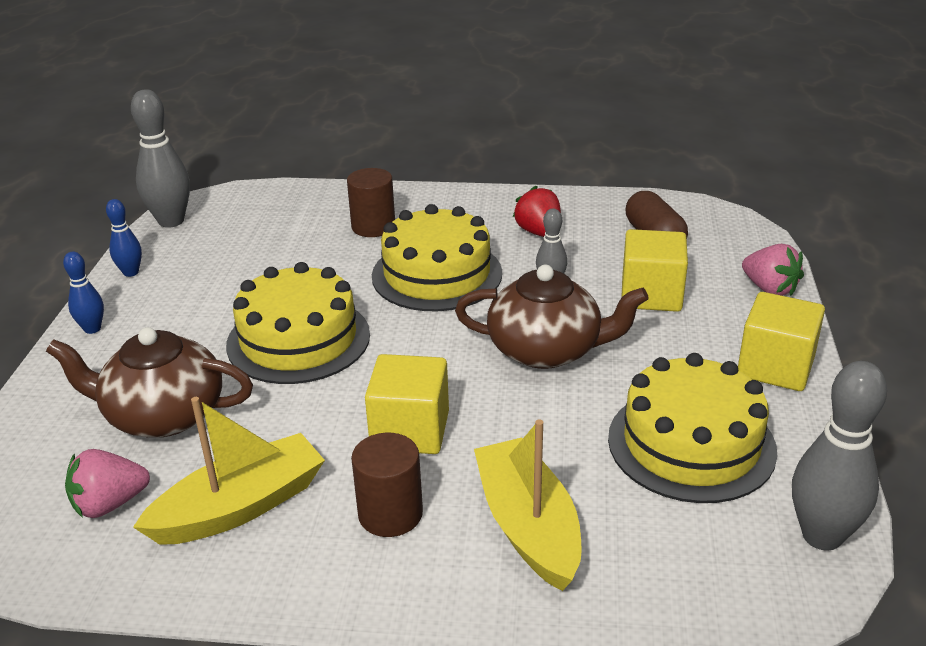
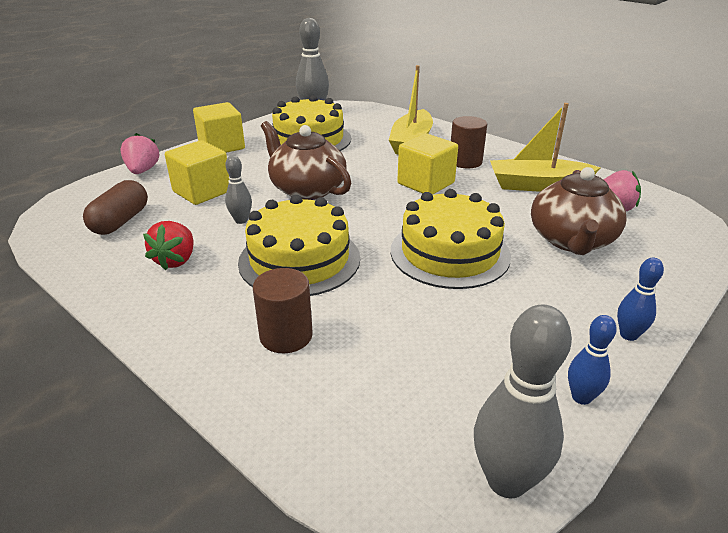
camera: 145 degrees left, 0 degrees up
(163, 415) = (571, 240): brown teapot -> brown teapot turned 60 degrees clockwise

